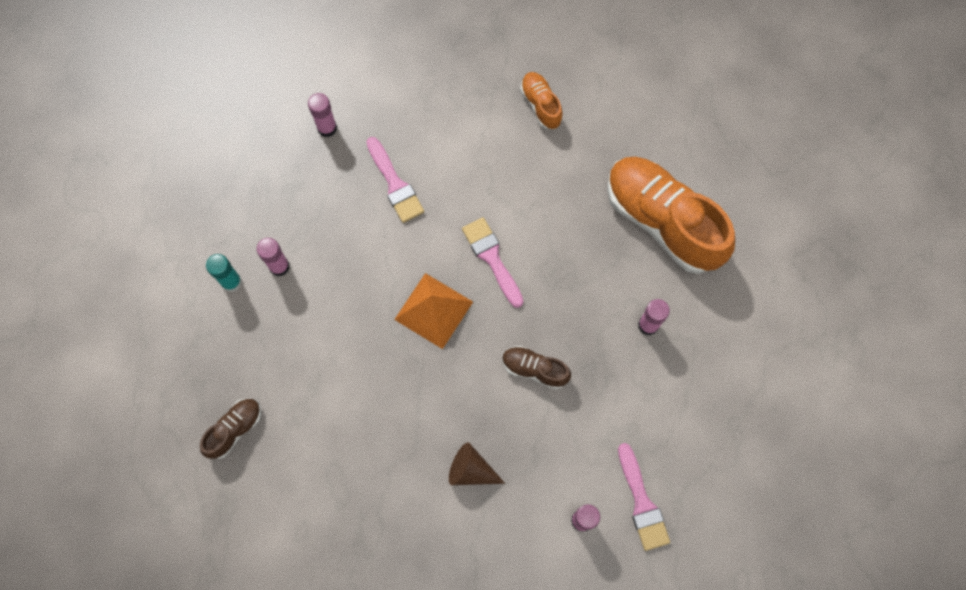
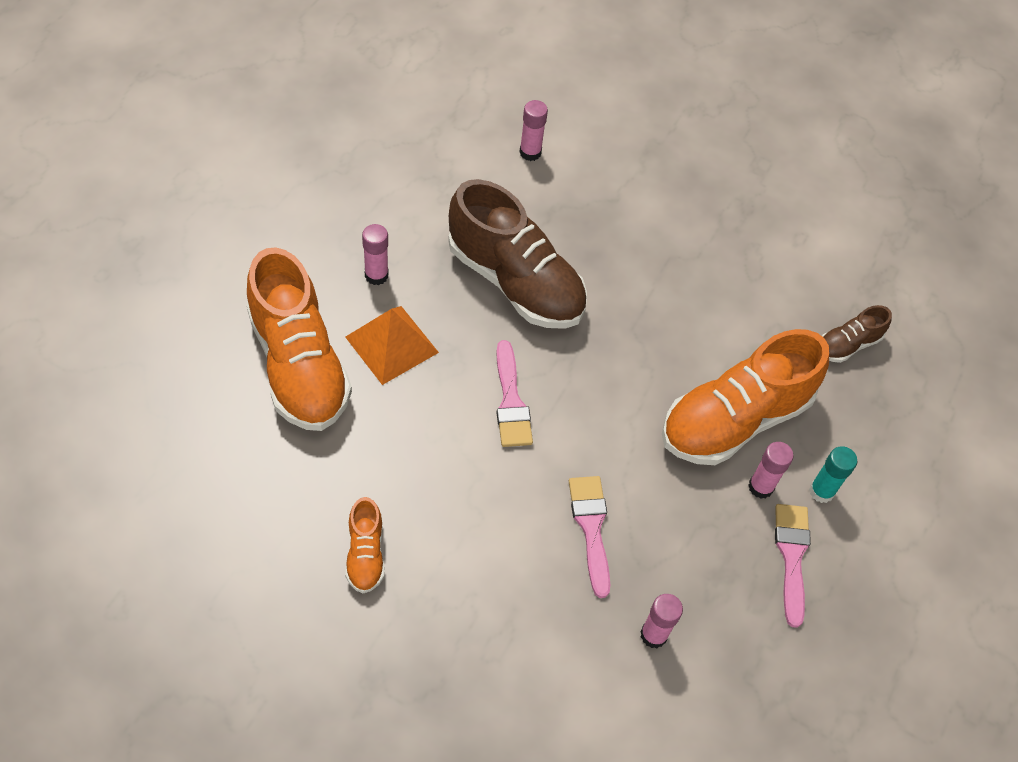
camera: 165 degrees left, 15 degrees down
(314, 316) = (734, 419): none -> orange shoe
(433, 310) = (599, 374): orange pyramid -> orange pyramid (392, 344)
(471, 470) = (617, 225): brown cone -> none
(534, 369) = (515, 282): brown shoe -> brown shoe, size x2.16
(642, 503) = (467, 144): pink brush -> pink brush (792, 556)

